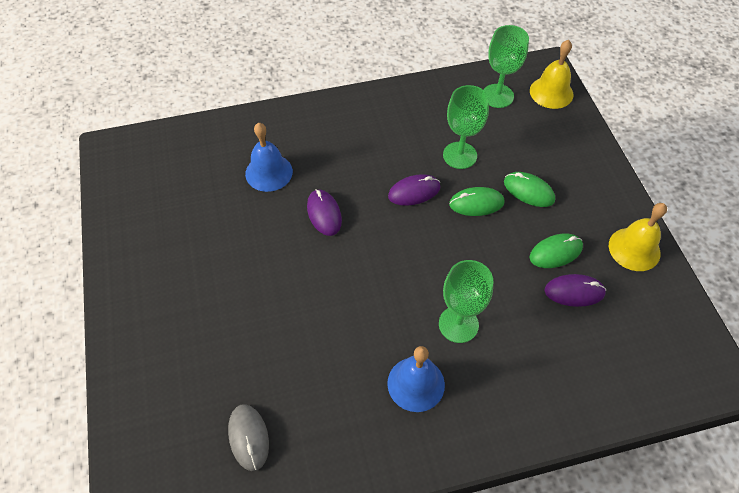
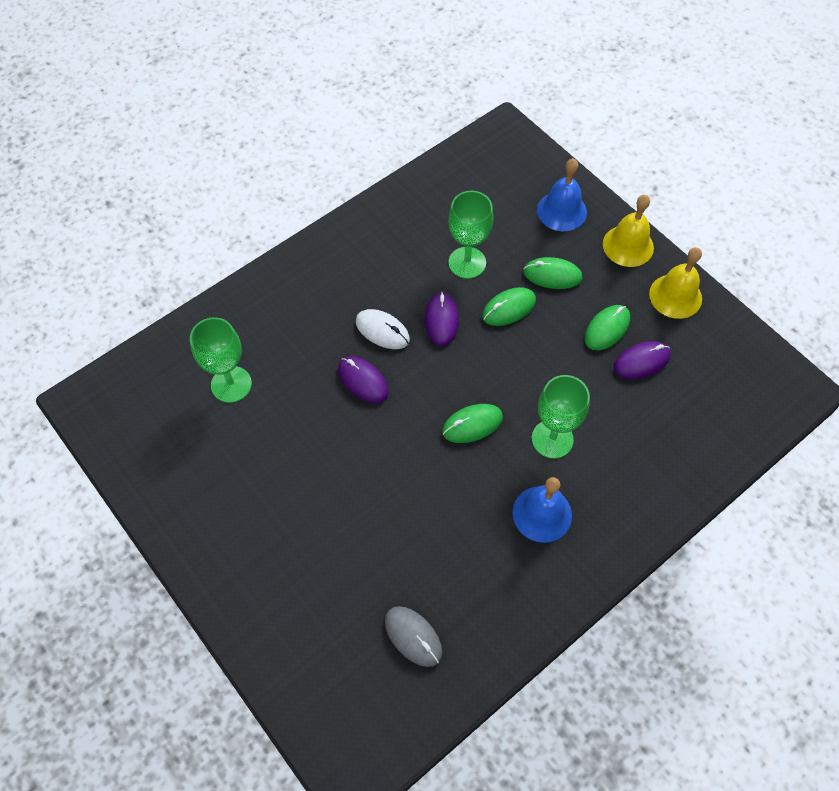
camera: 25 degrees left, 5 degrees up
(269, 172) = (279, 359): blue bell -> blue bell (561, 211)
(361, 182) = (382, 331): none -> white mouse
(395, 284) = (472, 424): none -> green mouse
(414, 192) = (441, 320): purple mouse -> purple mouse turned 45 degrees counterclockwise
(497, 96) = (472, 181): green goblet -> green goblet (231, 384)
(551, 92) = (524, 158): yellow bell -> yellow bell (628, 245)

